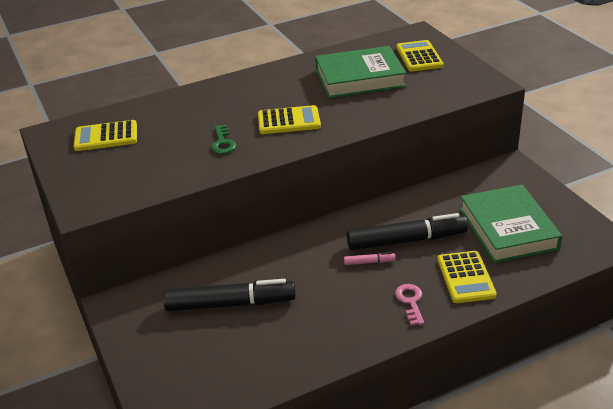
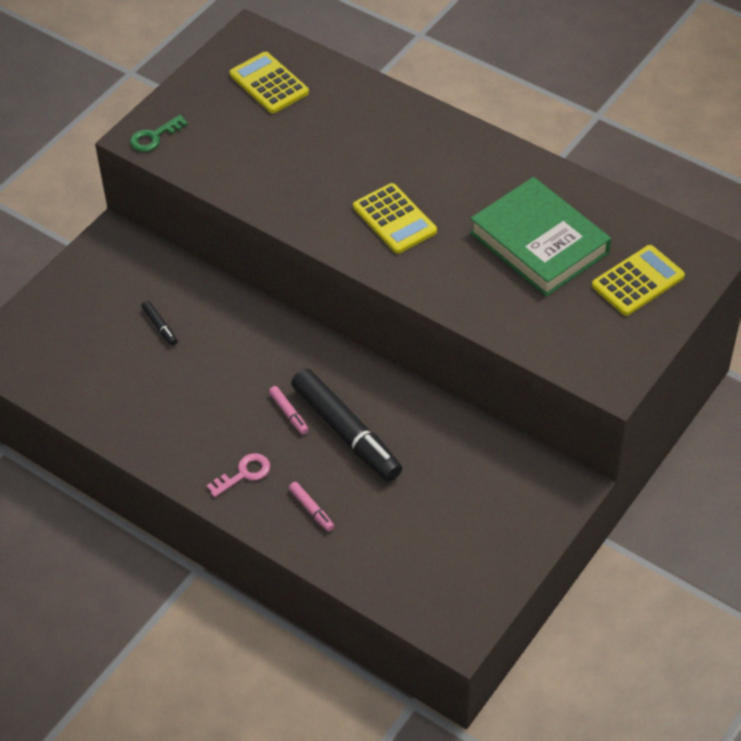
camera: 60 degrees right, 15 degrees up
(223, 143) = (315, 184): green key -> green key (154, 137)
(230, 304) = (160, 326): black marker -> black marker, size x0.41
(466, 277) = (311, 509): yellow calculator -> pink marker
(508, 229) = (426, 522): green book -> none

